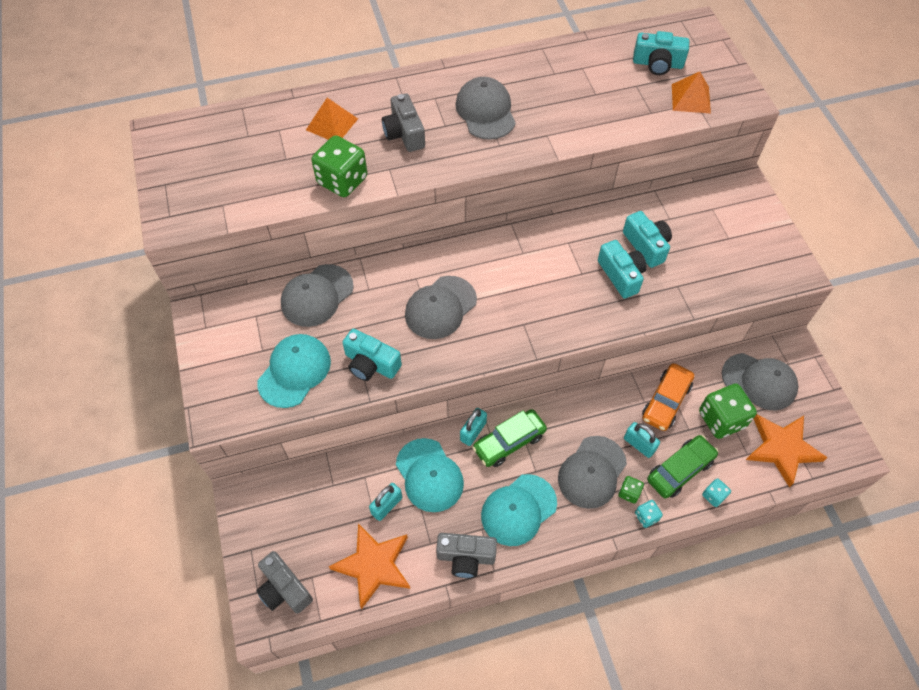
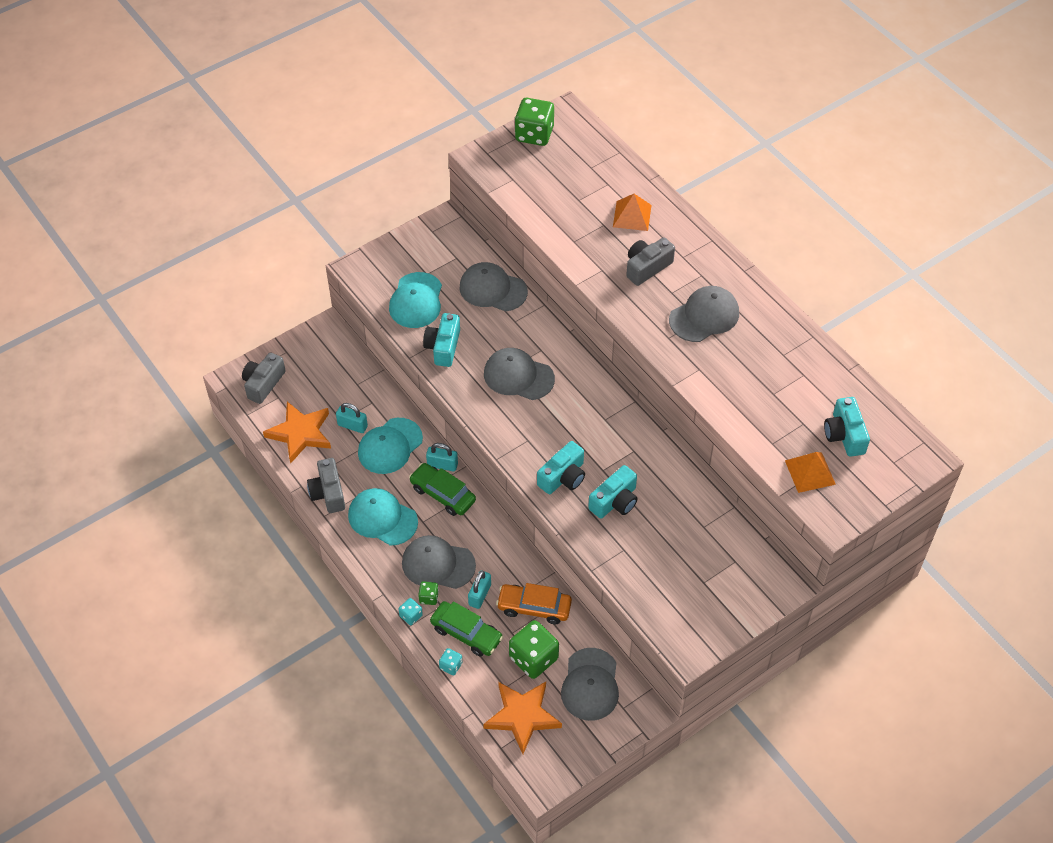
camera: 70 degrees right, 5 degrees down
(294, 371) = (416, 301): turquoise cap -> turquoise cap turned 90 degrees clockwise
(342, 181) = (573, 244): green dice -> green dice (534, 134)
(646, 245) = (660, 514): turquoise camera -> turquoise camera (563, 477)

